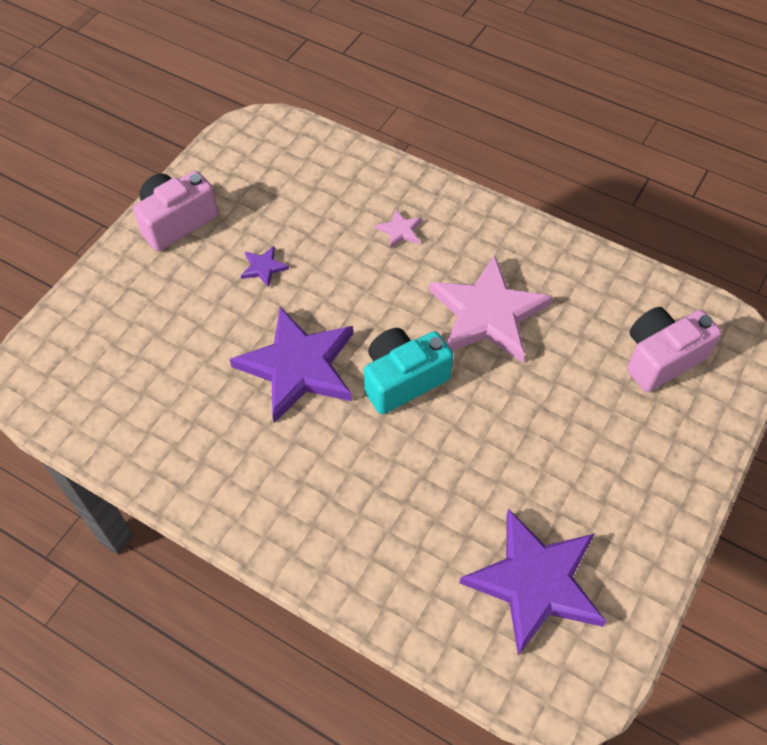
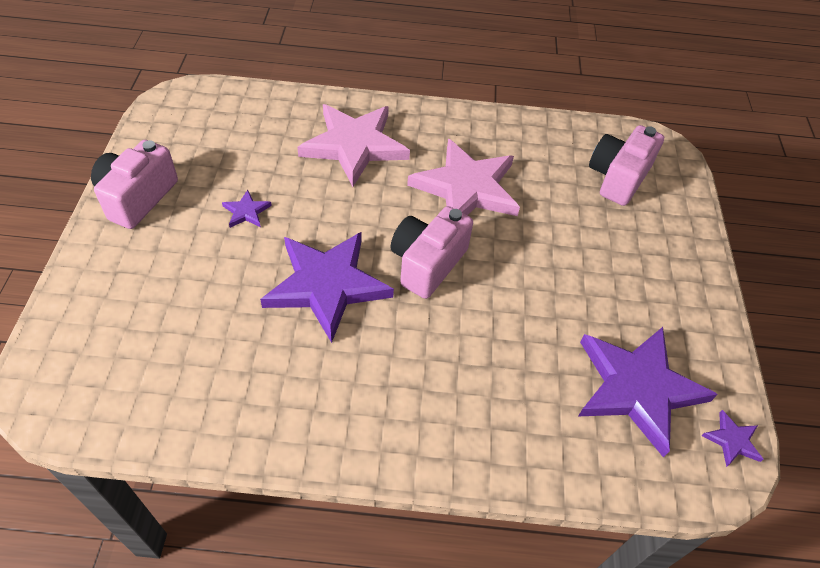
camera: 30 degrees left, 5 degrees down
(400, 230) = (354, 145): pink star -> pink star, size x2.46
(403, 379) = (427, 263): turquoise camera -> pink camera
(599, 672) = (732, 440): none -> purple star

